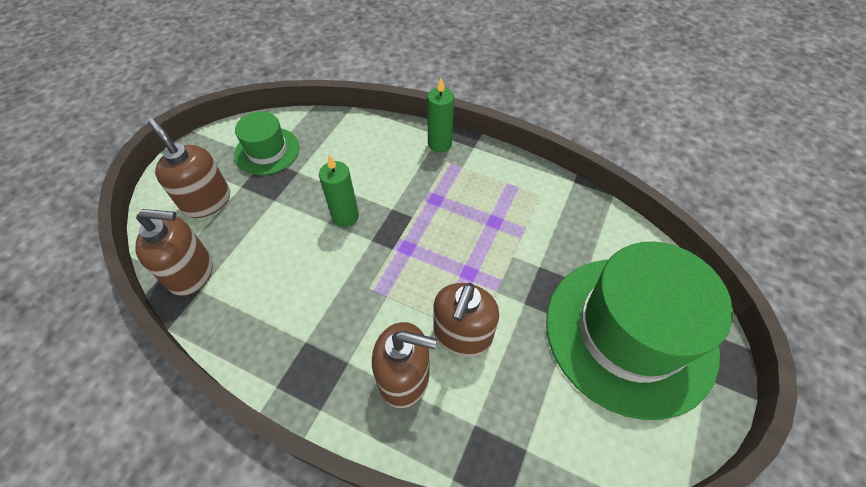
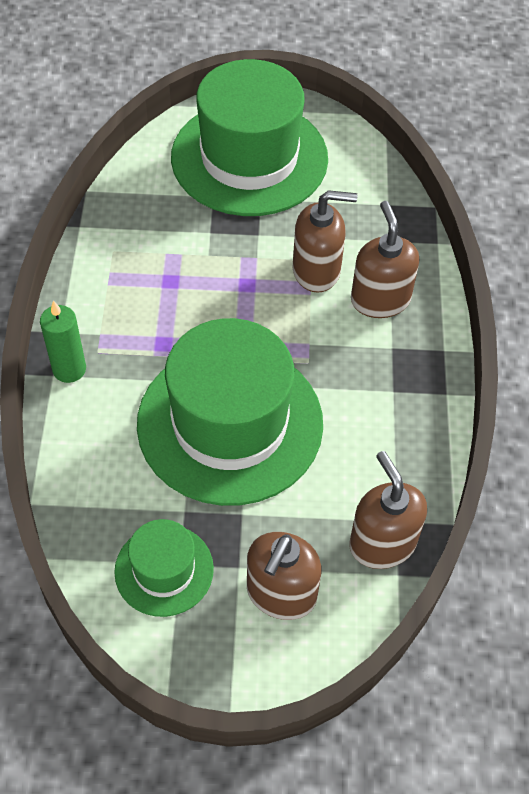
camera: 115 degrees left, 0 degrees up
(345, 216) = (230, 423): green candle -> green hat

